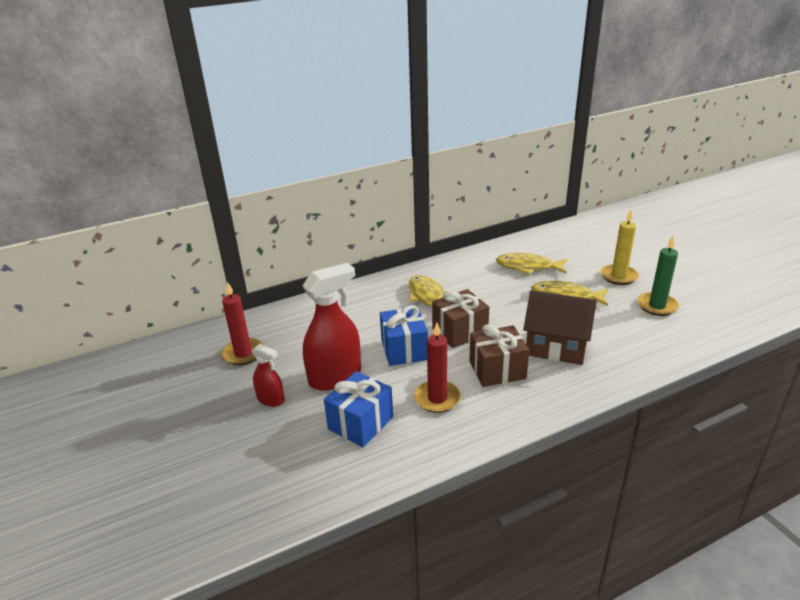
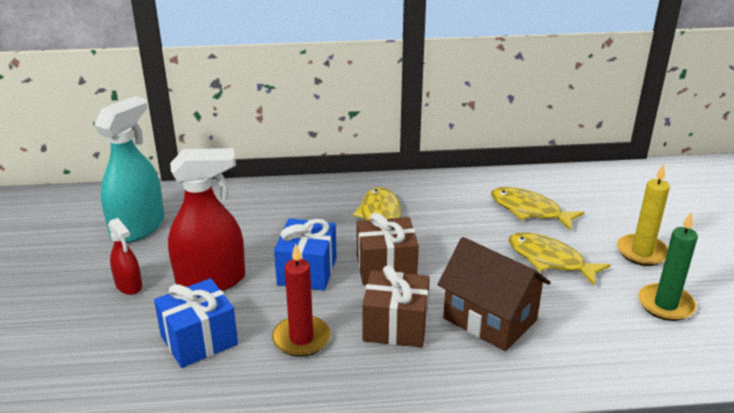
camera: 20 degrees right, 0 degrees up
(243, 353) = (138, 228): red candle -> turquoise spray bottle

